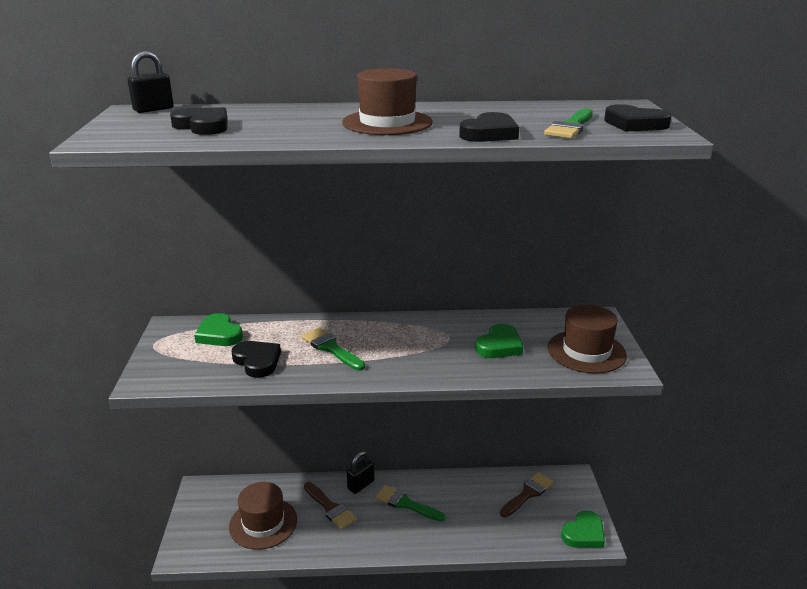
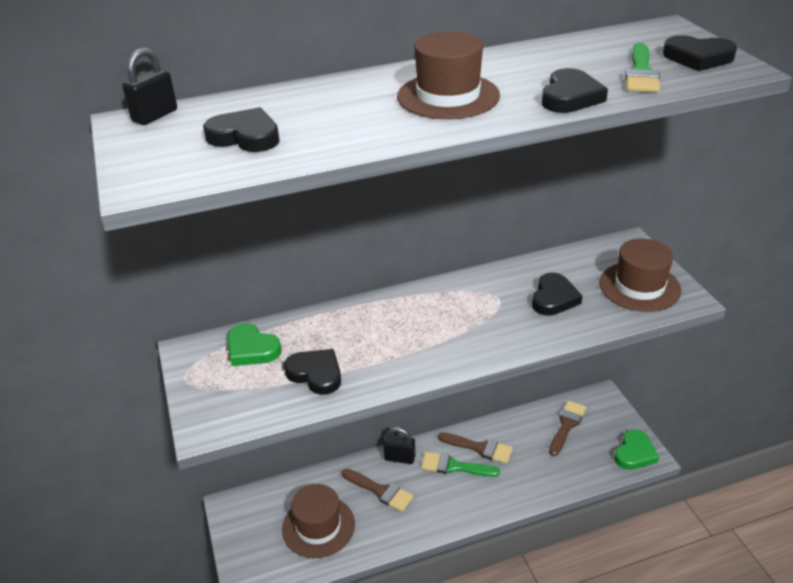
camera: 15 degrees left, 10 degrees up
(331, 348) = (385, 339): green brush -> none
(361, 485) = (399, 458): black padlock -> black padlock turned 75 degrees clockwise
(436, 494) = (479, 448): none -> brown brush
(499, 346) = (554, 298): green heart -> black heart

